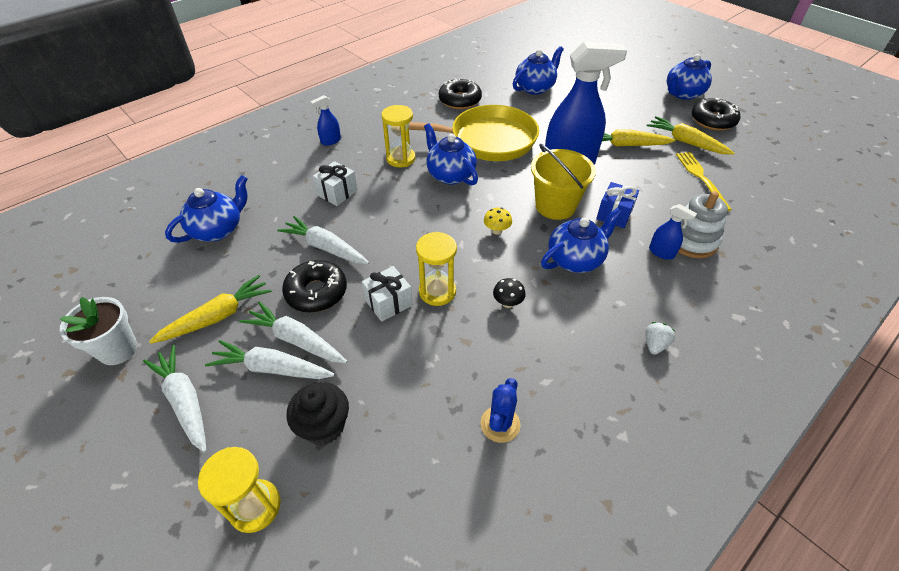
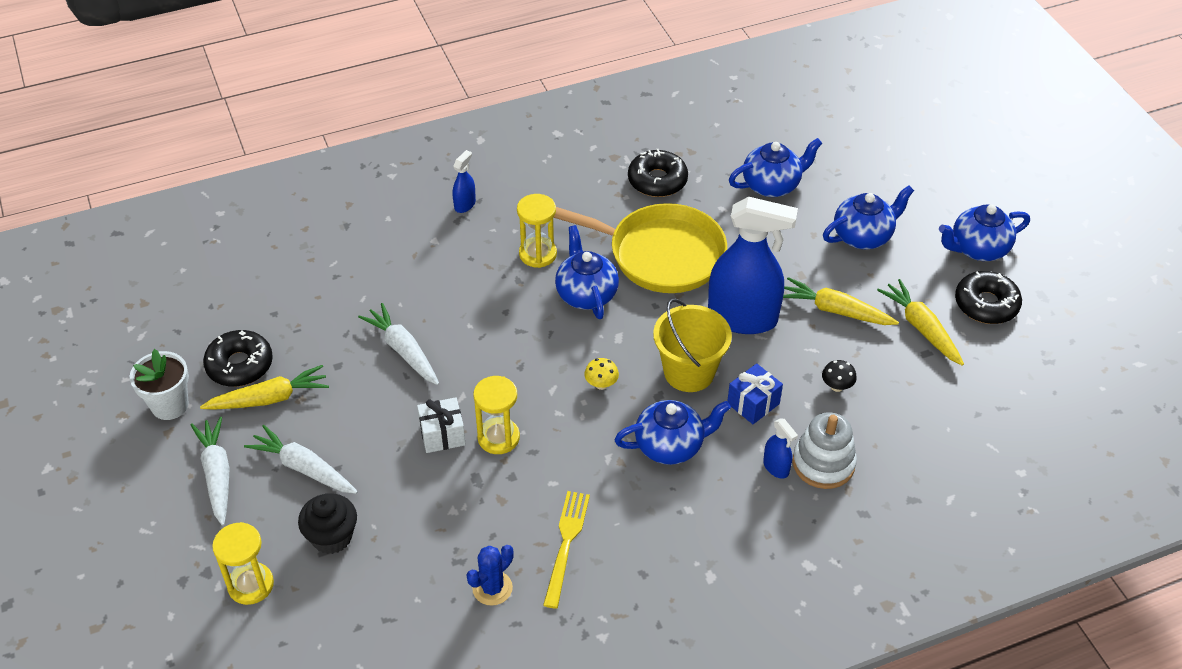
camera: 20 degrees right, 0 degrees up
(218, 230) = (298, 295): blue teapot -> blue teapot (863, 236)
(296, 340) = (336, 447): white carrot -> none
(316, 292) = (374, 401): black donut -> black donut (240, 365)
(330, 141) = (465, 204): blue spray bottle -> blue spray bottle turned 135 degrees clockwise
(337, 193) = (443, 283): white gift -> none
(507, 303) = (566, 473): black mushroom -> black mushroom (837, 386)
(655, 344) = (694, 564): white strawberry -> none
(701, 178) = (900, 386): yellow fork -> yellow fork (566, 543)

